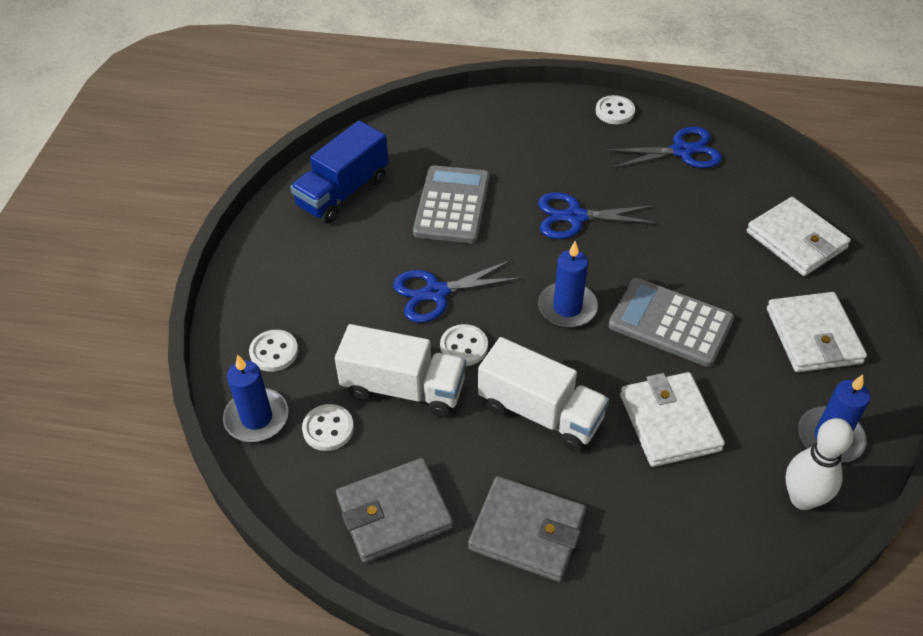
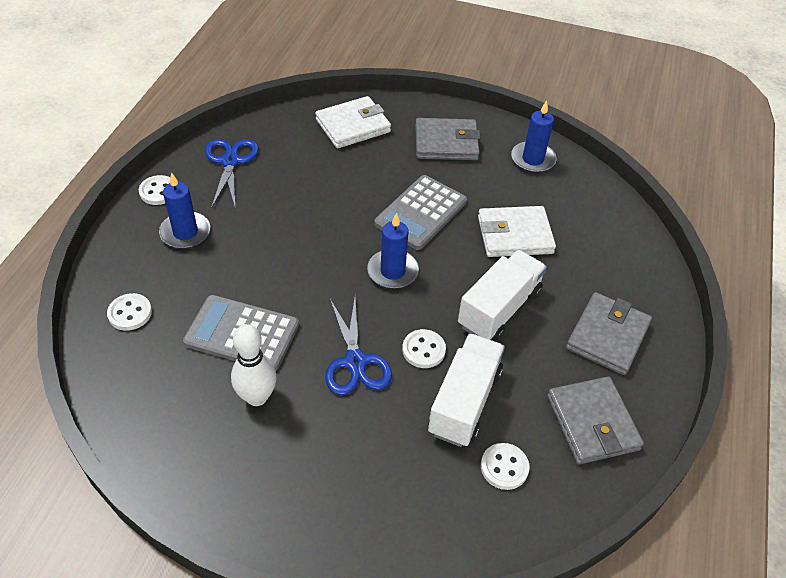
camera: 85 degrees left, 0 degrees up
(256, 418) = (486, 531): blue candle -> blue candle (185, 232)
(274, 352) = (405, 511): white button -> white button (130, 313)
(343, 192) = (188, 429): blue truck -> none
(575, 217) = (288, 246): blue scissors -> none
(802, 498) = (579, 185): white bowling pin -> white bowling pin (257, 397)
(813, 336) = (446, 143): white wallet -> grey wallet

